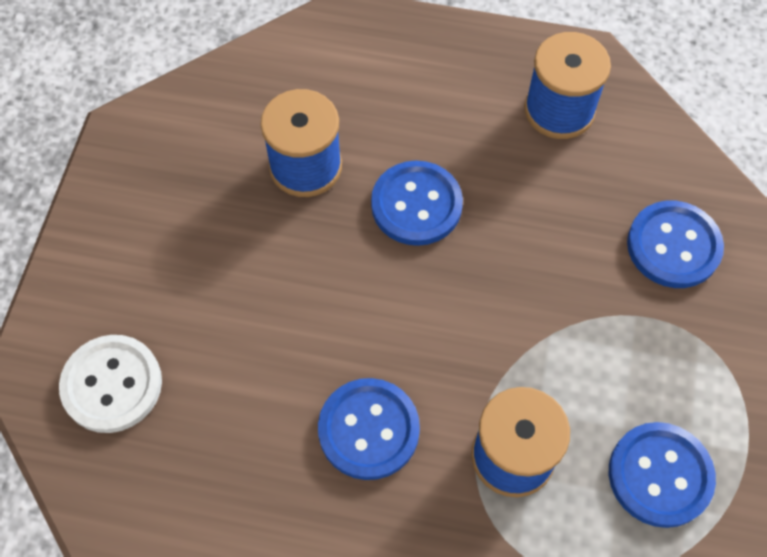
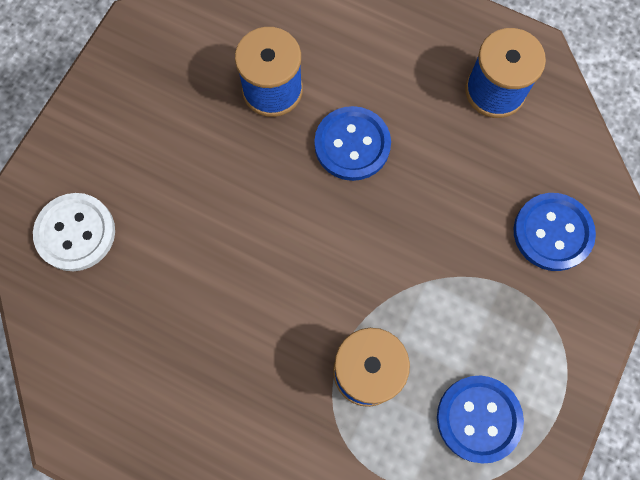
camera: 15 degrees right, 10 degrees up
(368, 430) = (261, 320): blue button -> none

